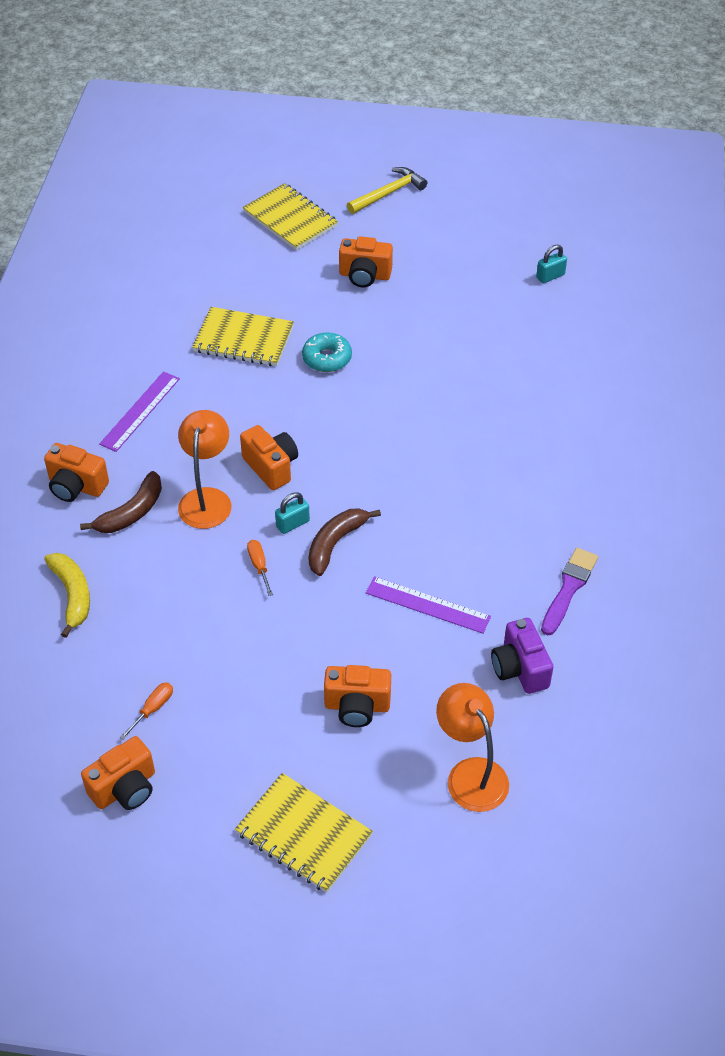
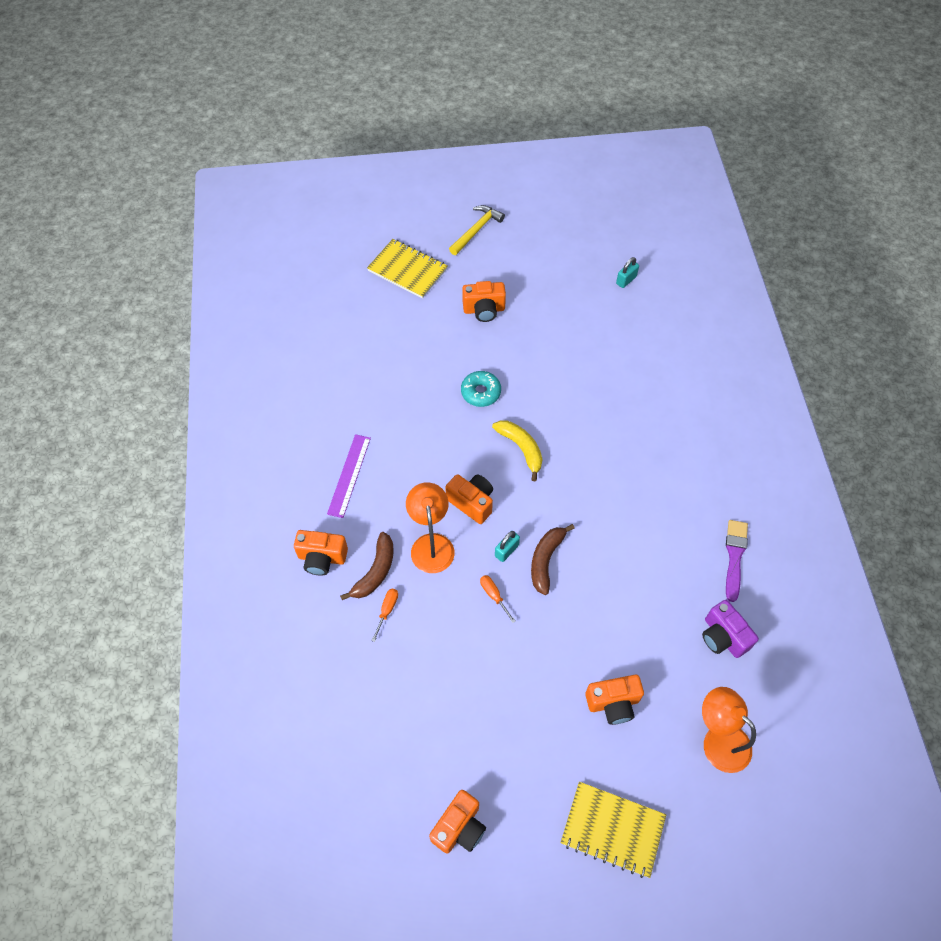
camera: 15 degrees left, 10 degrees up
(72, 595) = (354, 660): yellow banana -> yellow banana (521, 448)
(153, 709) = (456, 748): orange screwdriver -> orange screwdriver (387, 610)
(243, 339) = (409, 389): yellow notebook -> none
(427, 605) = (635, 598): purple ruler -> none

